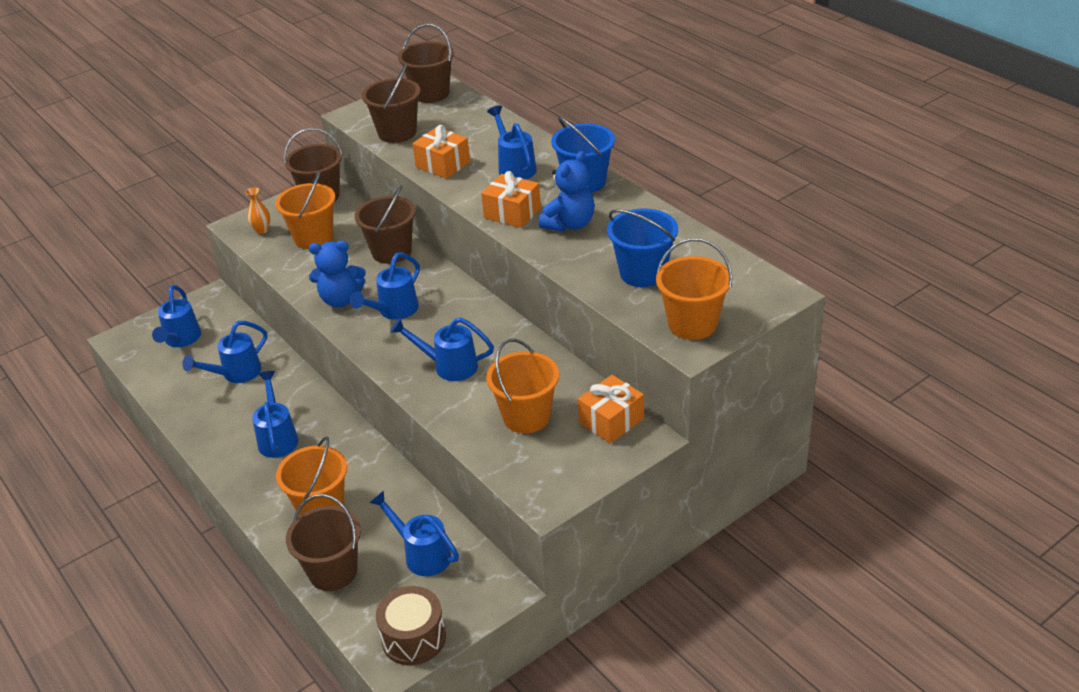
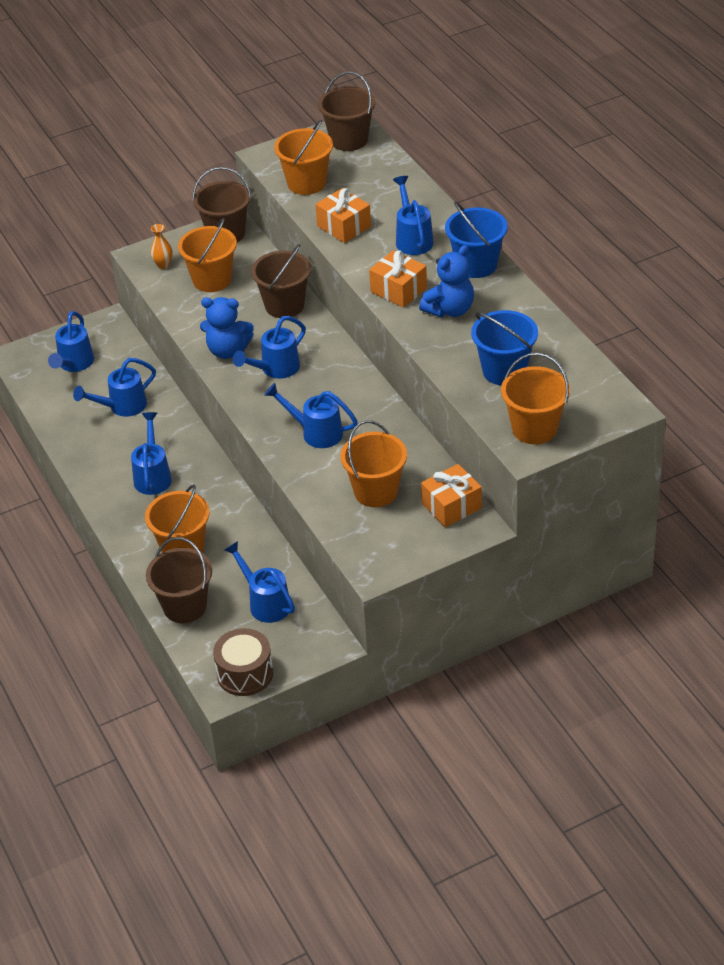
camera: 10 degrees right, 5 degrees up
(397, 133) = (306, 183): brown bucket -> orange bucket

